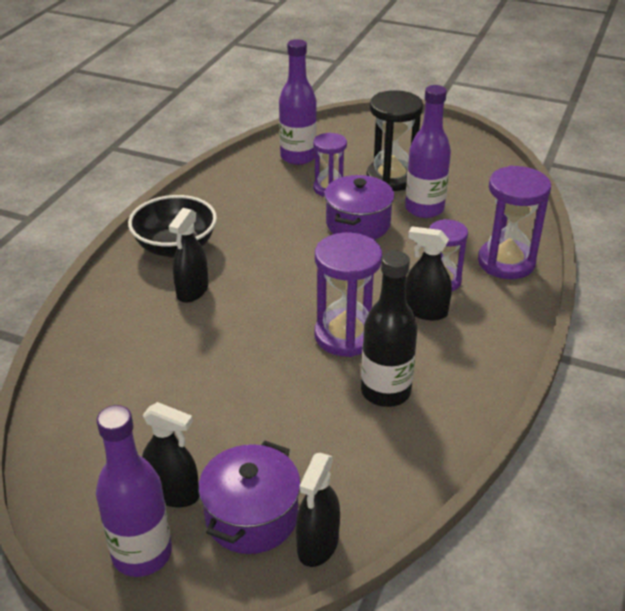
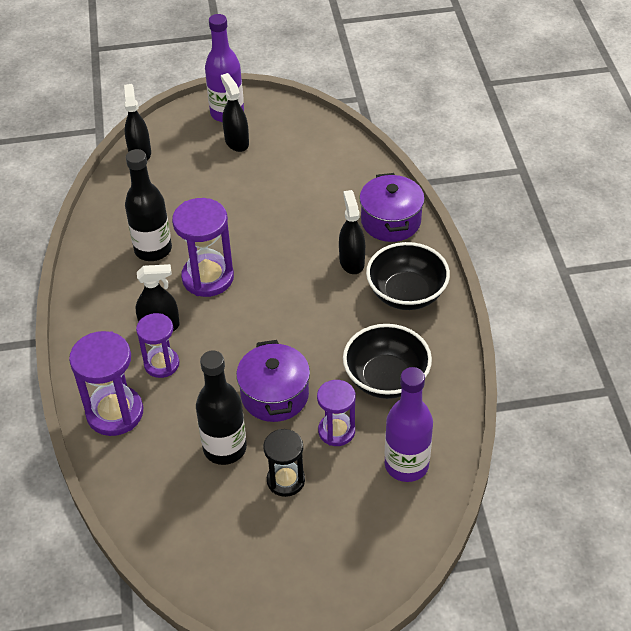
camera: 150 degrees right, 10 degrees up
(173, 493) = (237, 142): black spray bottle -> black spray bottle turned 75 degrees clockwise
(251, 516) = (185, 150): purple pot -> purple pot (391, 221)
(259, 202) = (386, 378): none -> black bowl
(391, 178) = (285, 480): black hourglass -> black hourglass, size x0.64
(424, 209) = (225, 448): purple bottle -> black bottle

